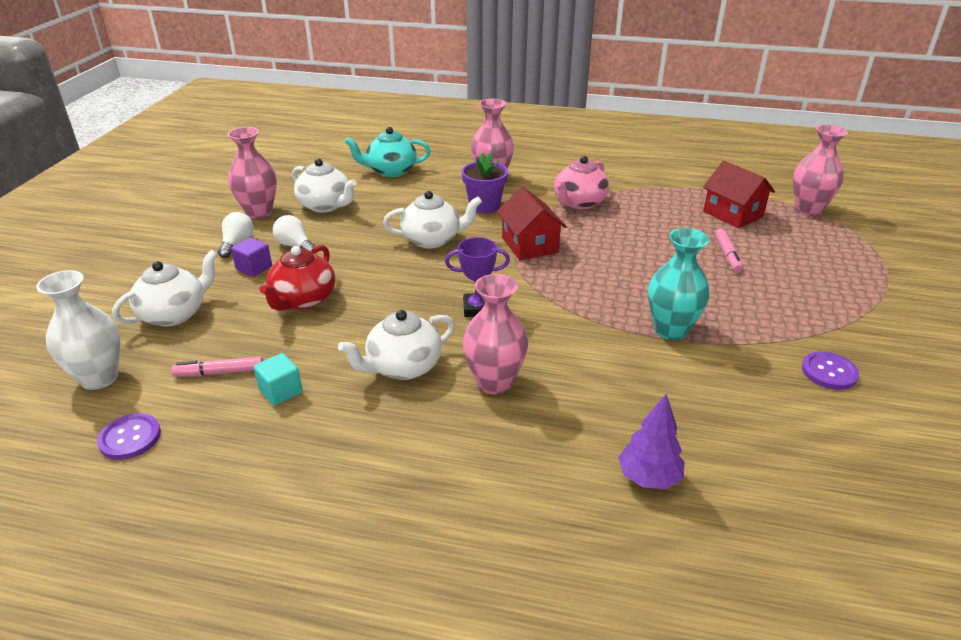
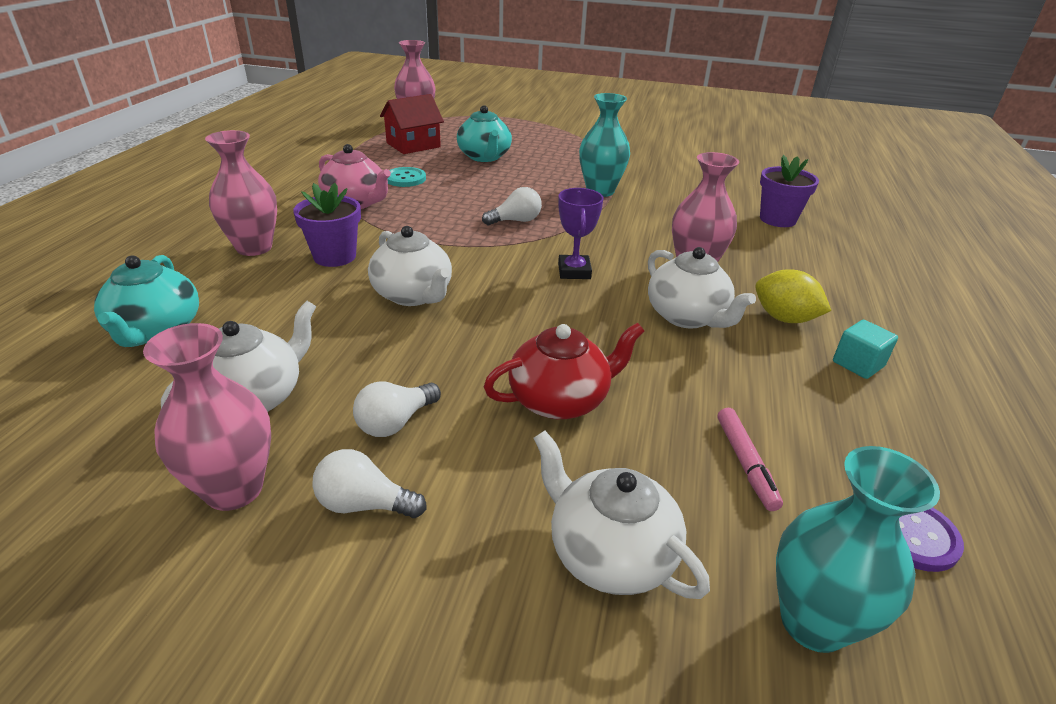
camera: 90 degrees left, 0 degrees up
(99, 378) = (813, 622): white vase -> turquoise vase
(254, 268) = (462, 466): purple cube -> none
(281, 391) = (760, 401): turquoise cube -> turquoise cube (858, 364)
(303, 300) = (560, 400): red teapot -> red teapot turned 45 degrees counterclockwise
(399, 431) = (784, 318): none -> yellow lemon
(432, 239) = (413, 295): white teapot -> white teapot turned 150 degrees clockwise
(529, 245) = (445, 236): red house -> none
(571, 277) = (515, 221): none -> white light bulb
(642, 218) = (405, 178): none -> turquoise button
(649, 478) = (777, 219): purple tree -> purple flower pot
(727, 255) = (484, 157): pink marker -> turquoise teapot
(829, 372) = (642, 154): purple button -> none

